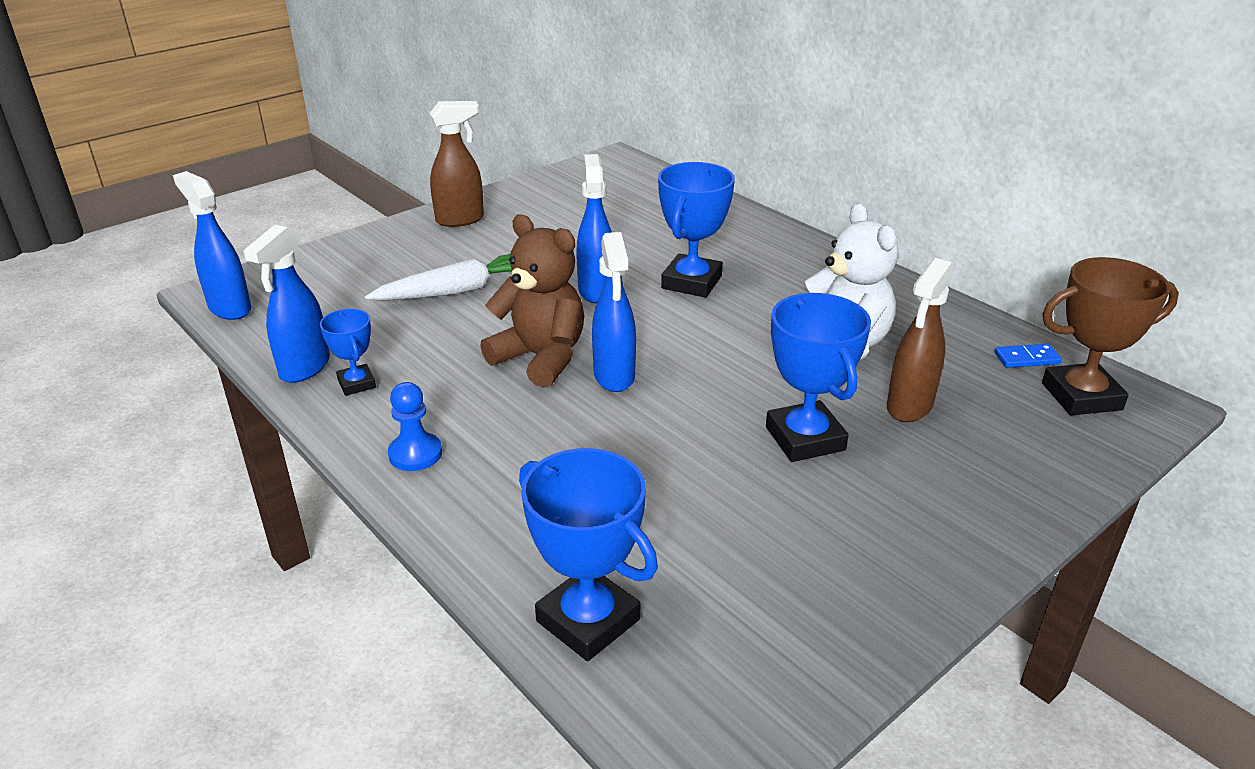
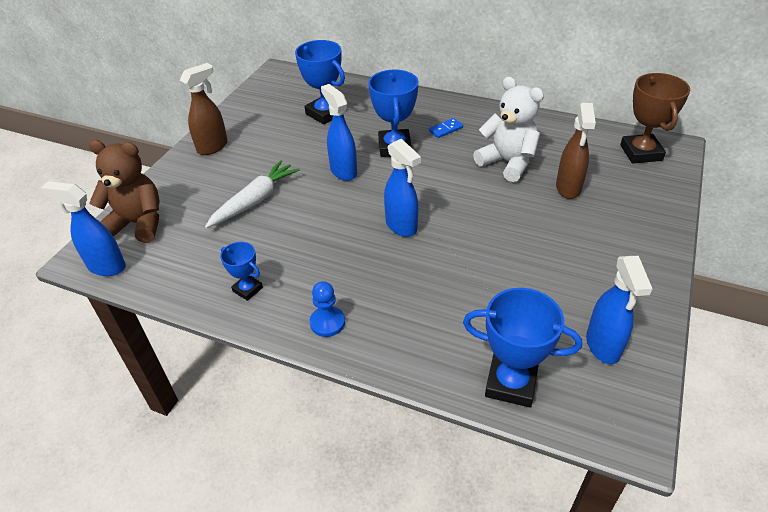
camera: 25 degrees left, 10 degrees up
(304, 368) = (202, 292): blue spray bottle -> blue spray bottle (603, 346)
(540, 358) = (348, 229): brown teddy bear -> brown teddy bear (138, 224)
(805, 438) = (533, 227): blue trophy -> blue trophy (325, 113)
(1026, 358) = (601, 139): blue domino -> blue domino (446, 129)
(1081, 396) = (641, 153): brown trophy -> brown trophy turned 60 degrees counterclockwise

